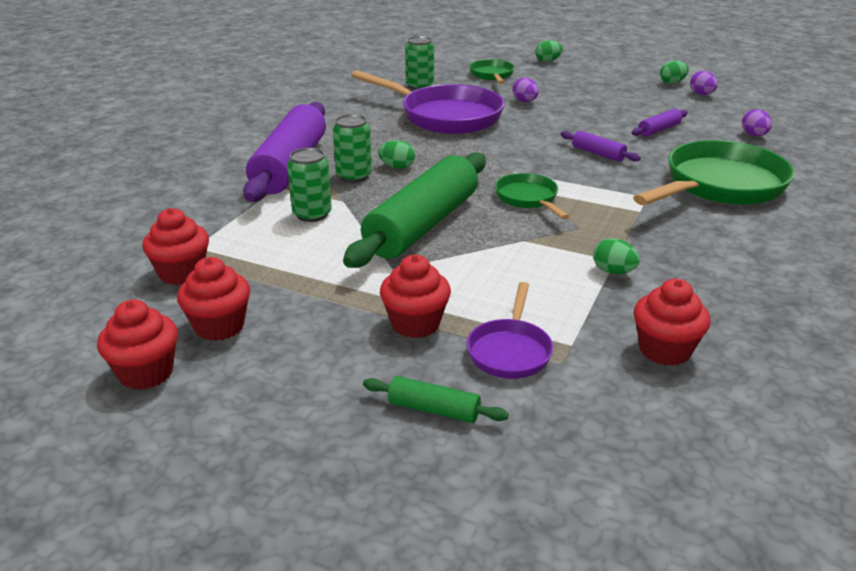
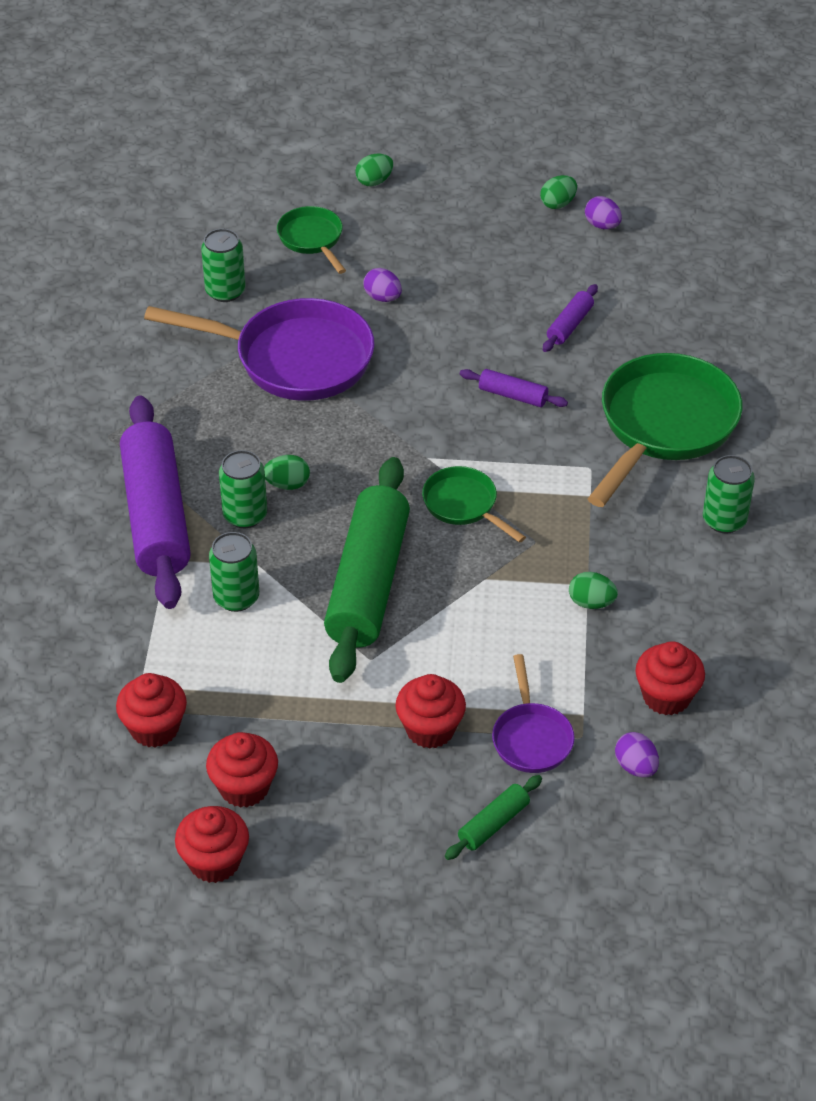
camera: 20 degrees left, 15 degrees up
(434, 409) = (493, 824): green rolling pin -> green rolling pin turned 45 degrees counterclockwise
(754, 135) = (683, 309): purple egg -> purple egg (635, 767)
(760, 245) = (724, 520): none -> green can

